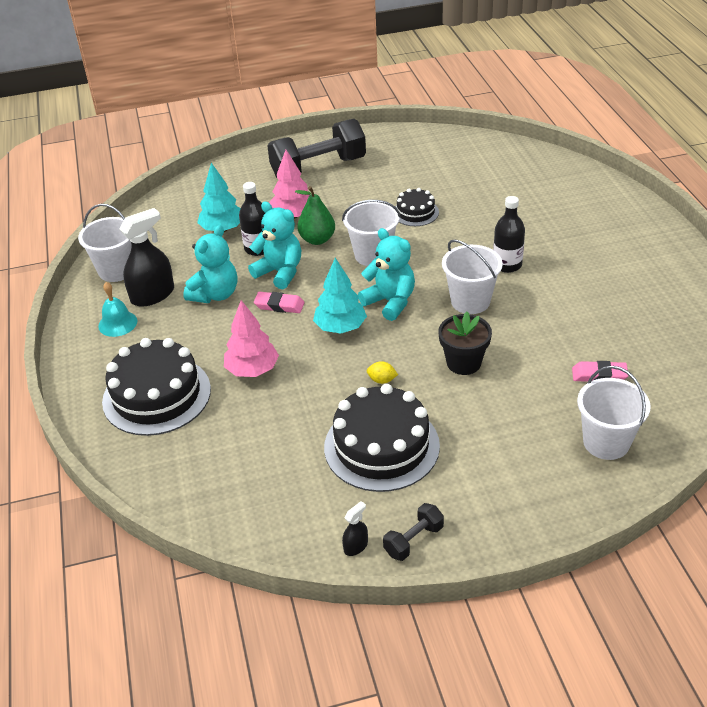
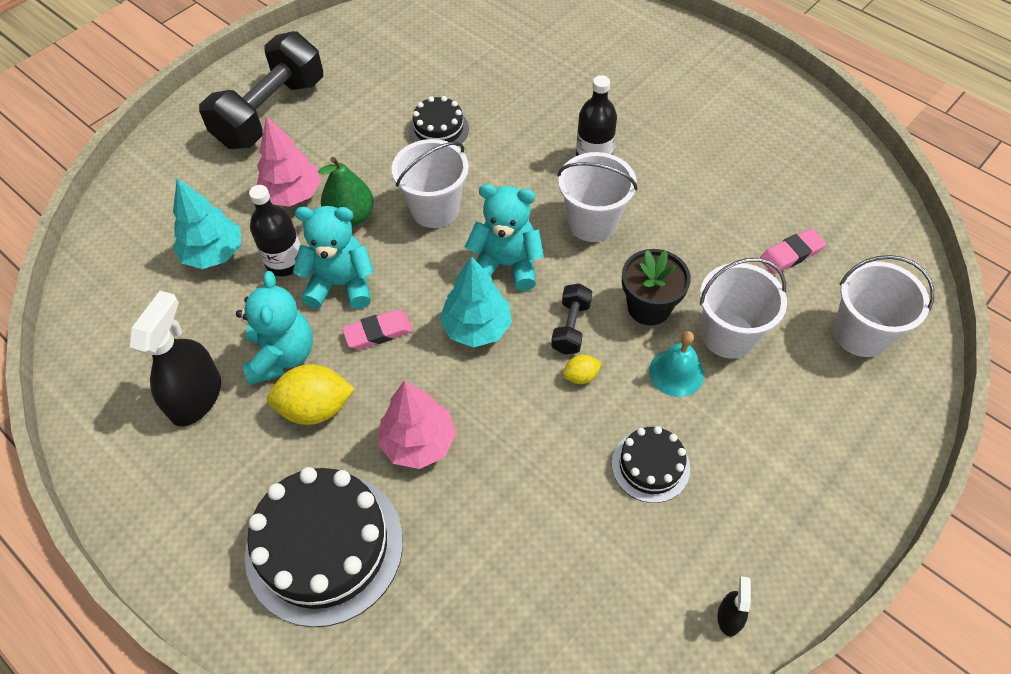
camera: 35 degrees left, 15 degrees up
(116, 270) = (112, 383): white bucket -> white bucket (728, 335)
(117, 323) = (181, 465): turquoise bell -> turquoise bell (676, 372)
(210, 328) = (315, 408): none -> yellow lemon
(381, 446) = (650, 466): black cake -> black cake, size x0.52
(413, 540) = (781, 570): black dumbbell -> black dumbbell (571, 327)

